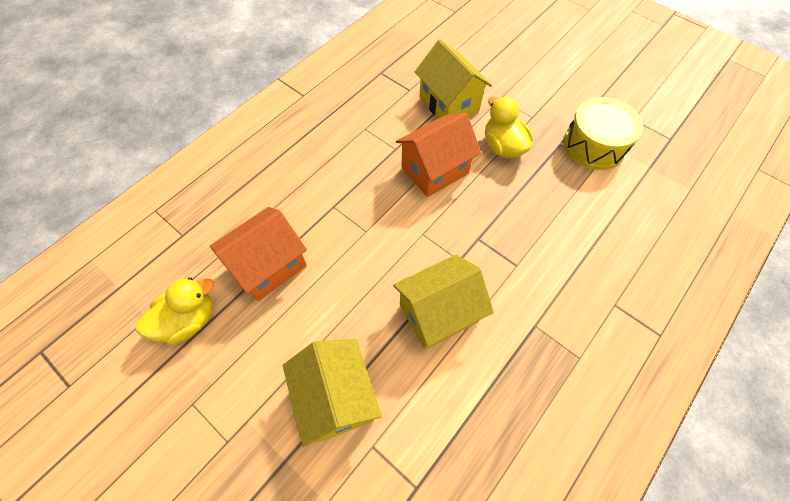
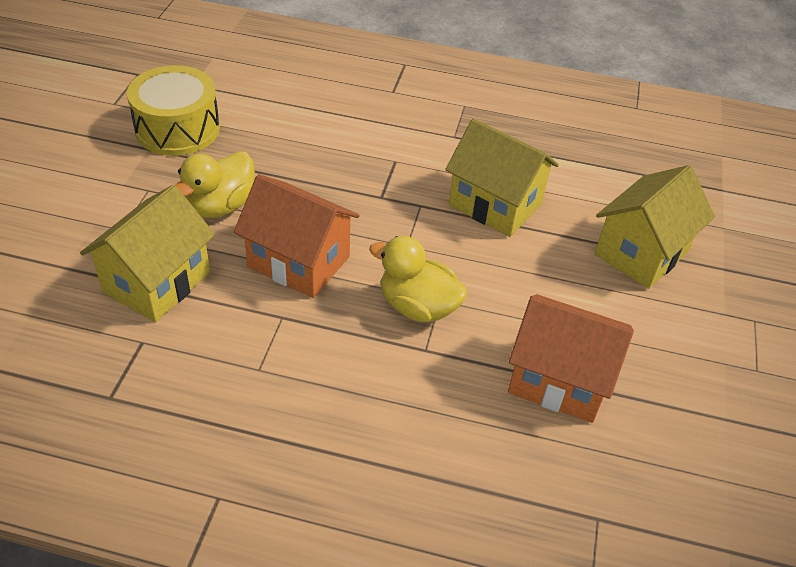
camera: 120 degrees left, 15 degrees down
(188, 320) = (690, 429): yellow duck -> yellow duck (417, 306)

